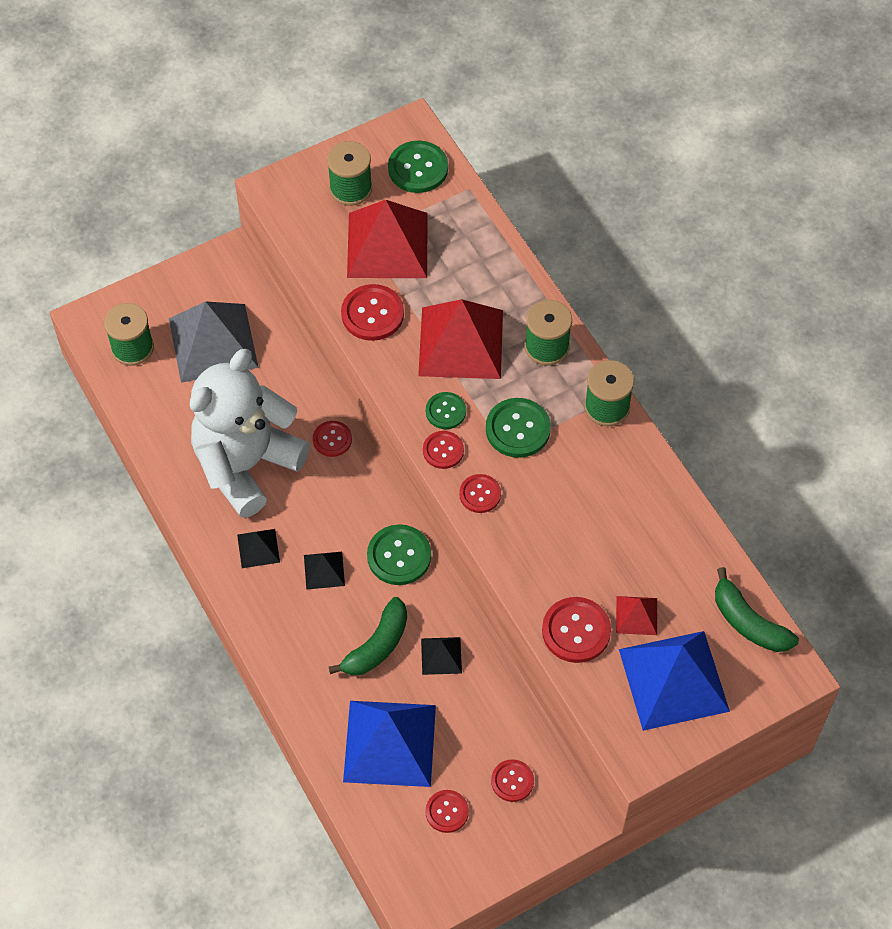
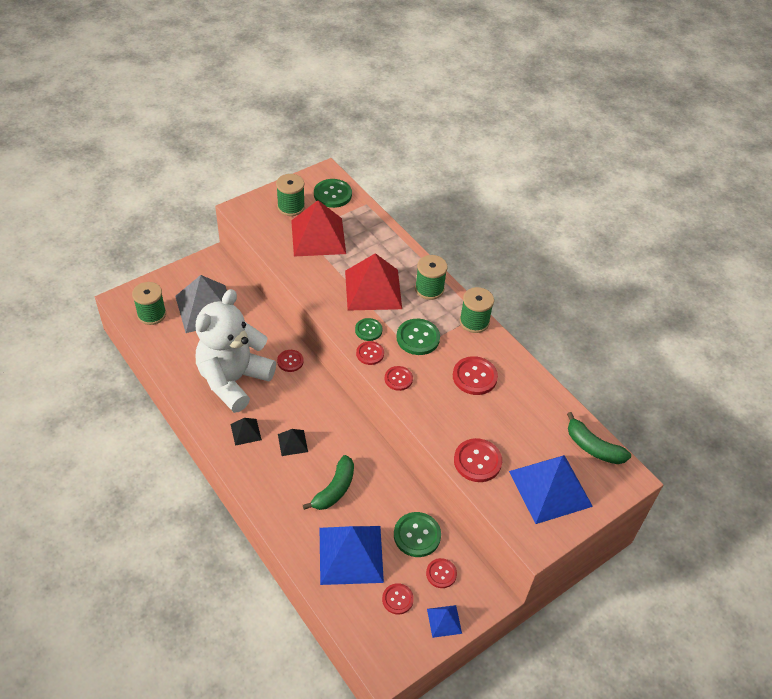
camera: 10 degrees left, 10 degrees down
(372, 314) = (313, 276): red button -> red button (474, 377)
(399, 556) = (343, 430): green button -> green button (417, 535)
(441, 655) = (380, 492): black pyramid -> none
(507, 847) = (444, 621): none -> blue pyramid
(636, 615) = (517, 448): red pyramid -> none

